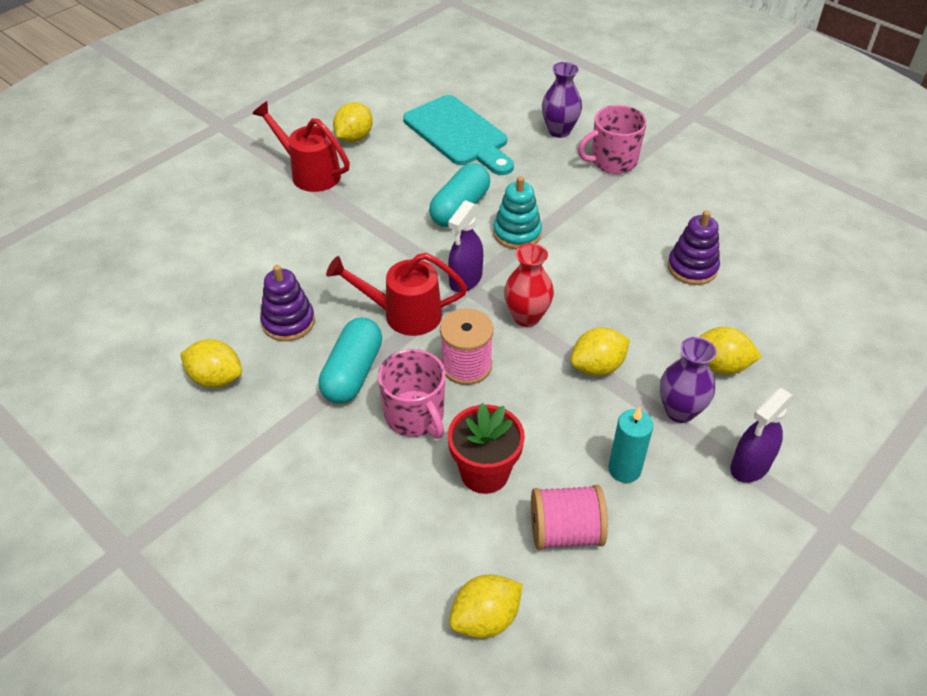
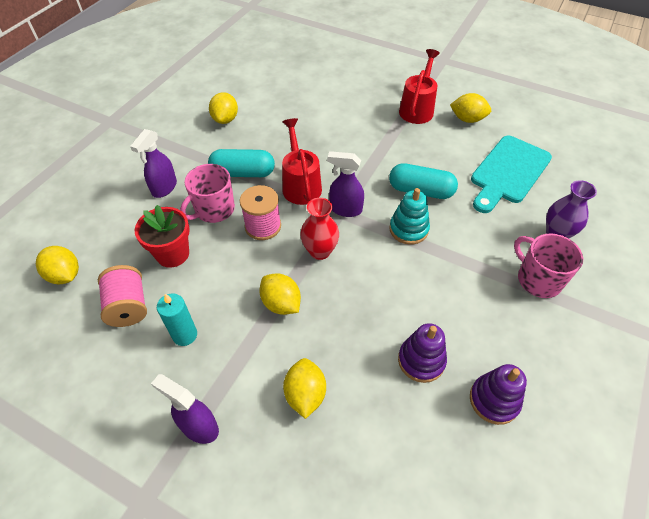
camera: 75 degrees right, 5 degrees up
(288, 322) = (277, 135): purple stacking toy -> purple stacking toy (494, 400)
(343, 474) = (164, 188): none -> purple spray bottle
(680, 411) = (248, 367): purple vase -> none

